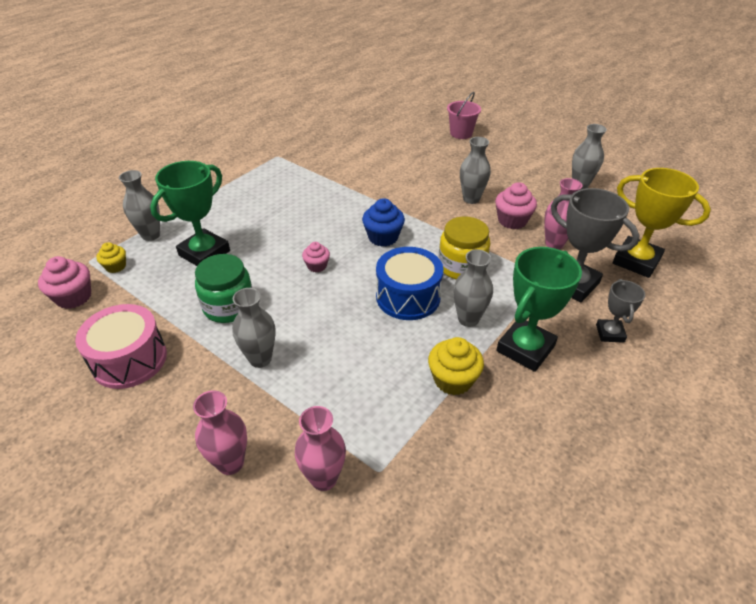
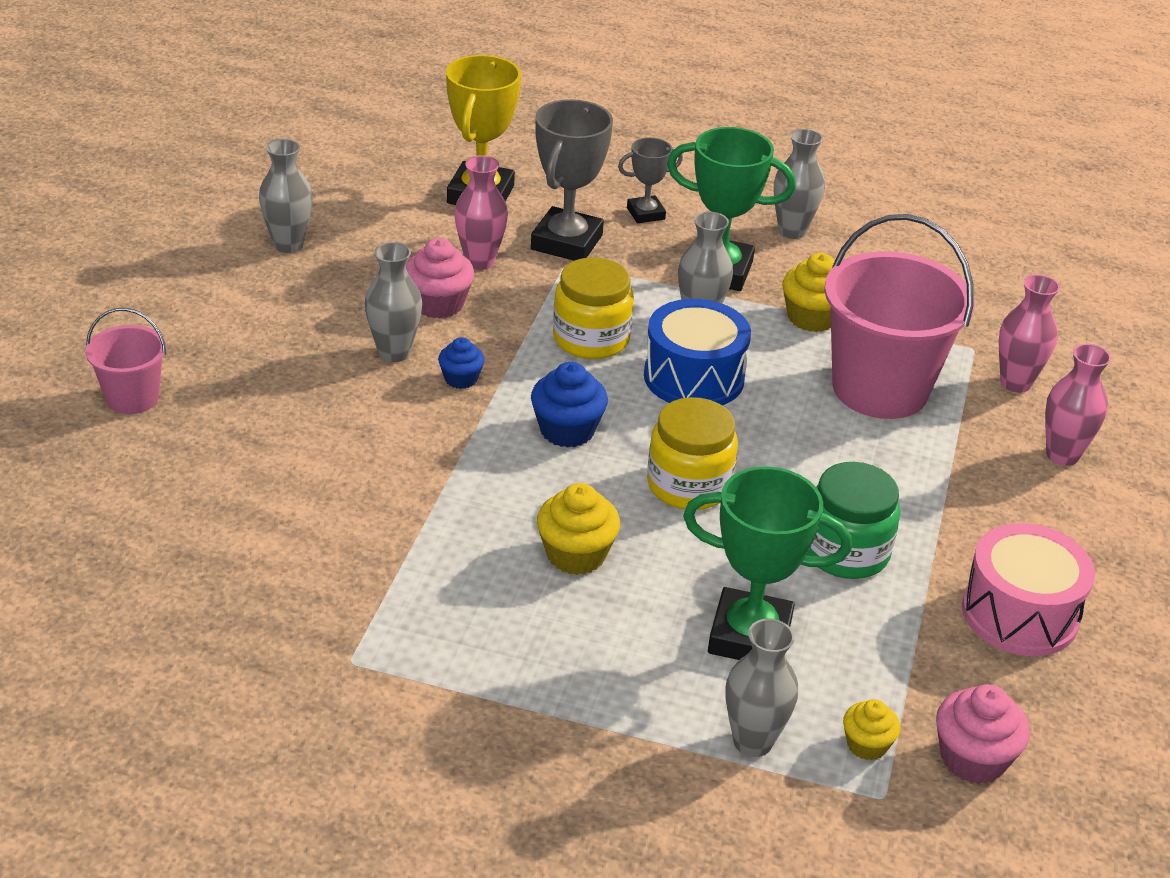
camera: 115 degrees left, 5 degrees down
(260, 359) = (911, 483): grey vase -> grey vase (792, 231)
(293, 218) = (576, 554): none -> yellow cupcake
(317, 266) = (688, 485): pink cupcake -> yellow jar
(357, 384) = (880, 389): none -> pink bucket
(441, 214) = (461, 379): none -> blue cupcake

